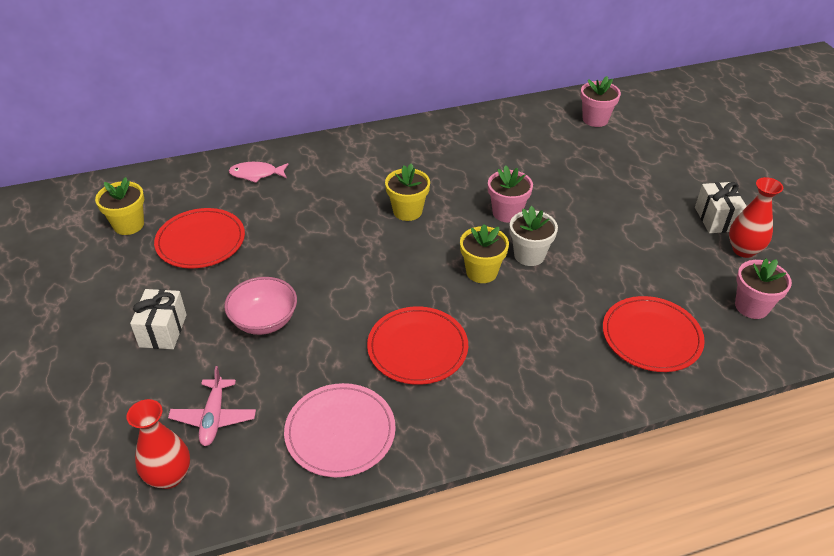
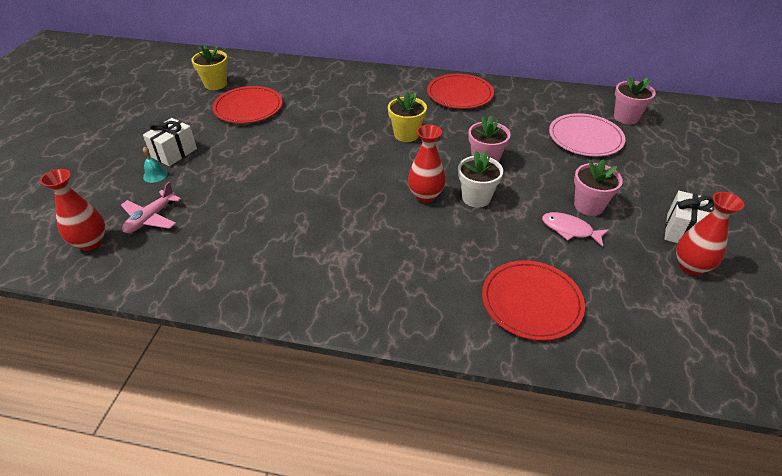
camera: 30 degrees right, 0 degrees up
(166, 366) = (155, 175): none -> turquoise bell
(256, 174) = (322, 78): pink fish -> pink fish (570, 230)
(264, 321) = (240, 170): pink bowl -> none
(340, 432) = (219, 264): pink plate -> pink plate (585, 138)
(417, 348) = (326, 230): red plate -> red plate (460, 94)
(481, 272) = (425, 196): yellow flower pot -> red vase
(751, 306) = (658, 318): pink flower pot -> pink flower pot (588, 206)

